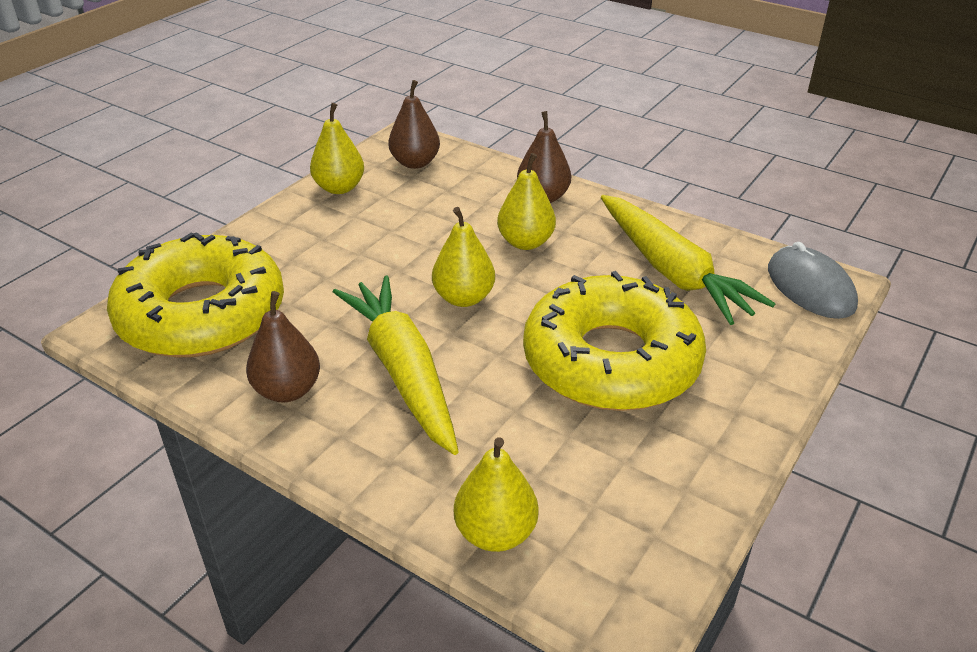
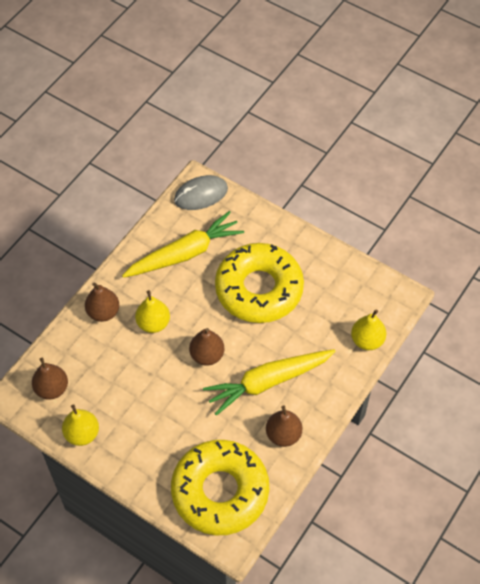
camera: 90 degrees left, 20 degrees up
(463, 298) = (207, 355): yellow pear -> brown pear

